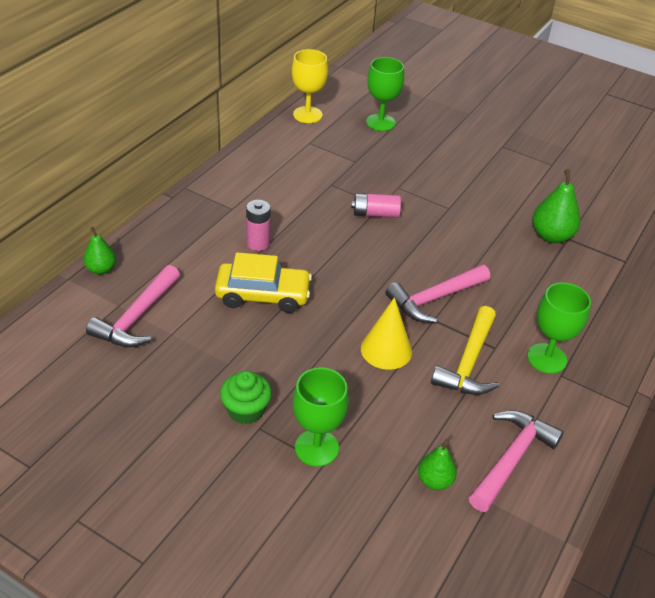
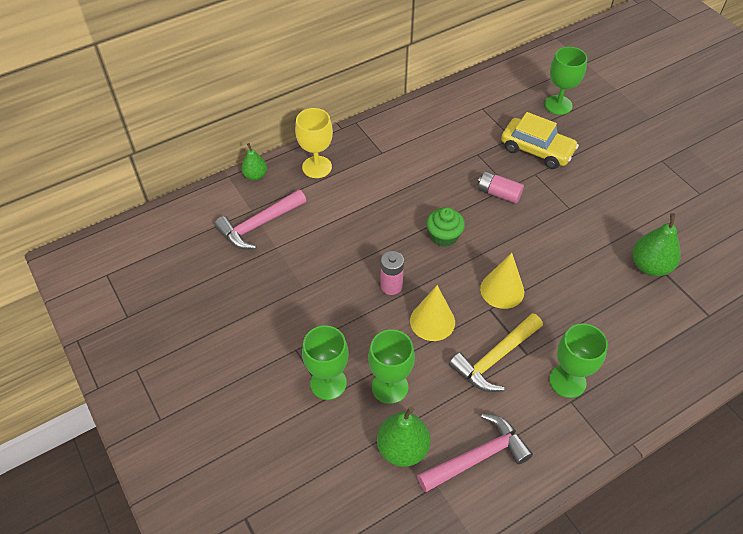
camera: 30 degrees right, 10 degrees up
(246, 410) = (294, 331): green cupcake -> green cupcake (444, 236)
(258, 243) = (384, 191): pink battery -> pink battery (391, 286)
(263, 295) = (362, 238): yellow car -> yellow car (536, 150)
(307, 115) = (496, 80): yellow goblet -> yellow goblet (317, 167)
(383, 427) = (390, 387): none -> green goblet
(435, 299) = (502, 290): pink hammer -> yellow cone
(435, 481) = (402, 448): green pear -> green pear, size x1.61

